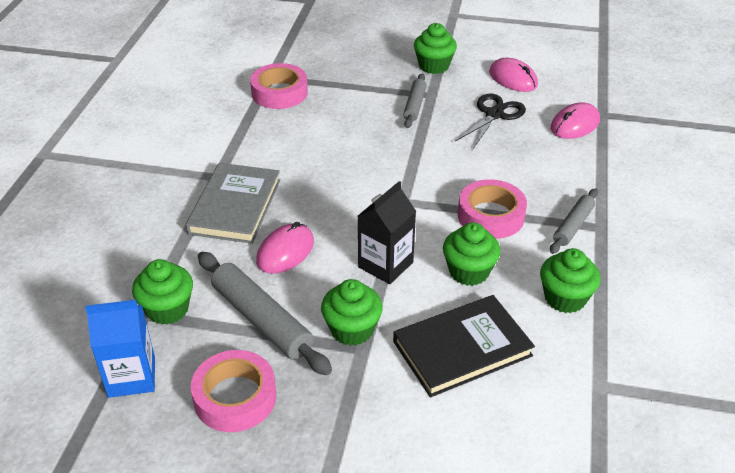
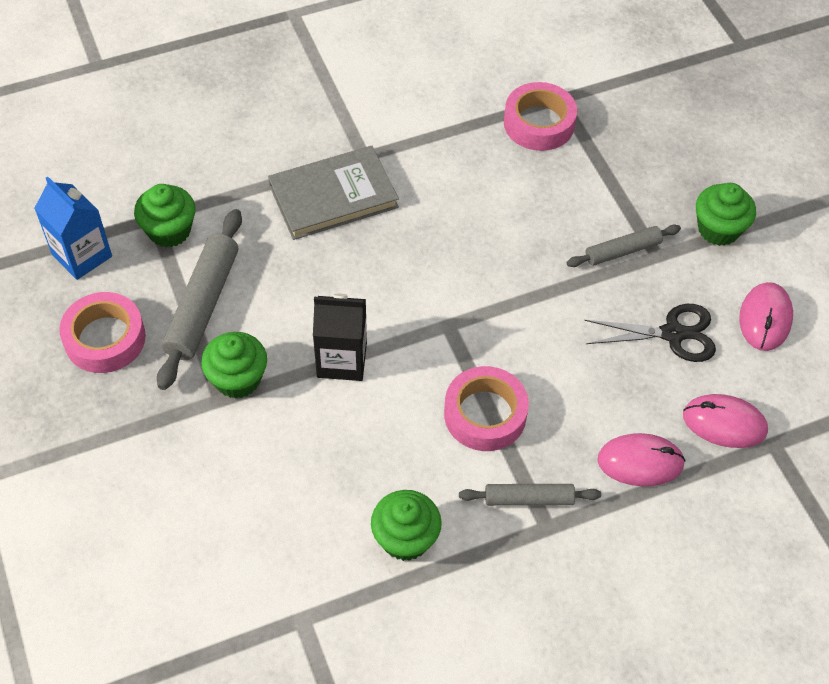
camera: 55 degrees right, 15 degrees up
(285, 252) = (301, 271): pink mouse -> pink mouse (640, 462)
(462, 349) = (273, 479): black book -> none
(469, 271) = (383, 435): green cupcake -> none

